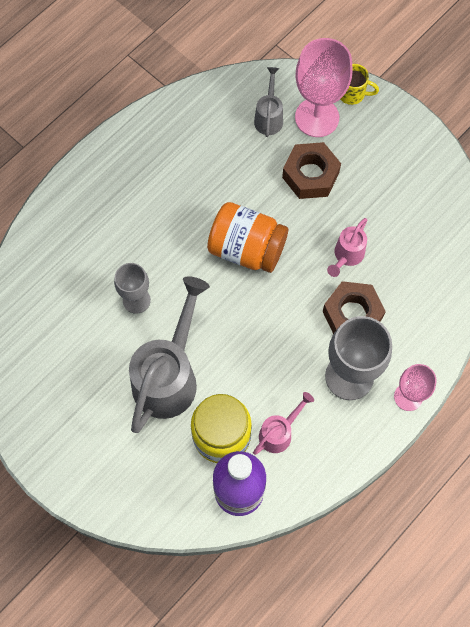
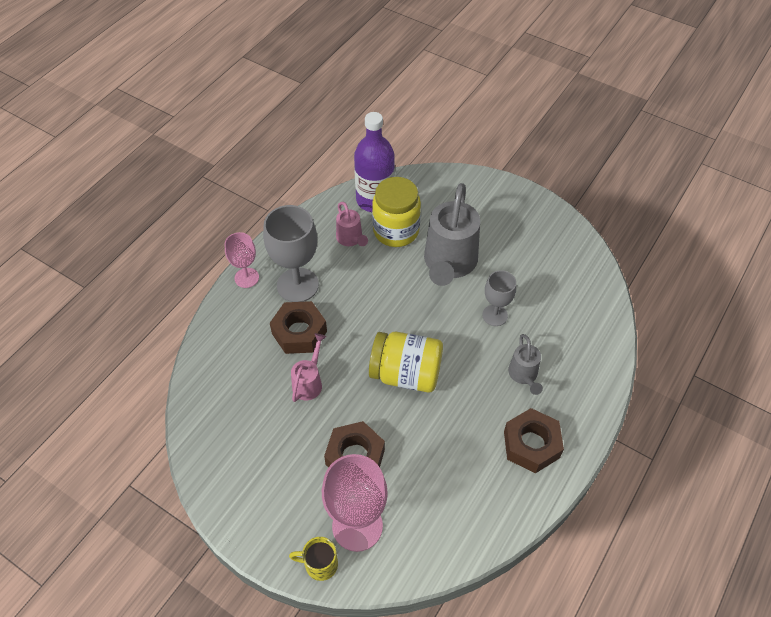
camera: 170 degrees right, 15 degrees down
(144, 160) = (531, 445): none -> brown nut
(247, 249) = (406, 374): orange jar -> yellow jar
(269, 117) = (411, 517): grey watering can -> grey watering can (524, 375)
(279, 433) = (351, 239): pink watering can -> pink watering can turned 60 degrees counterclockwise

